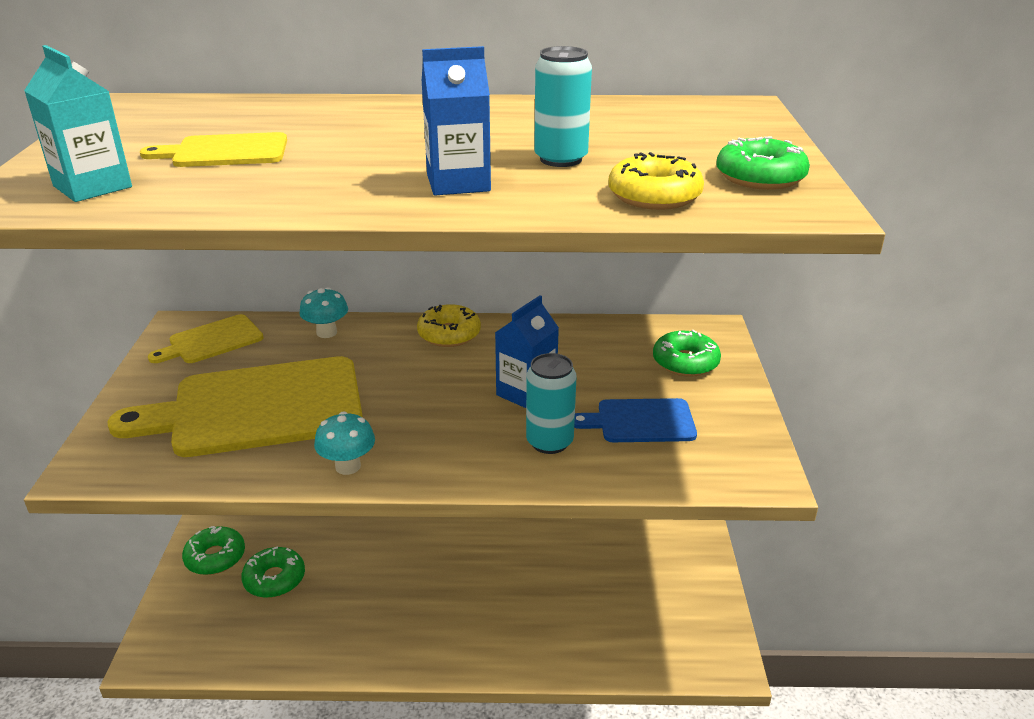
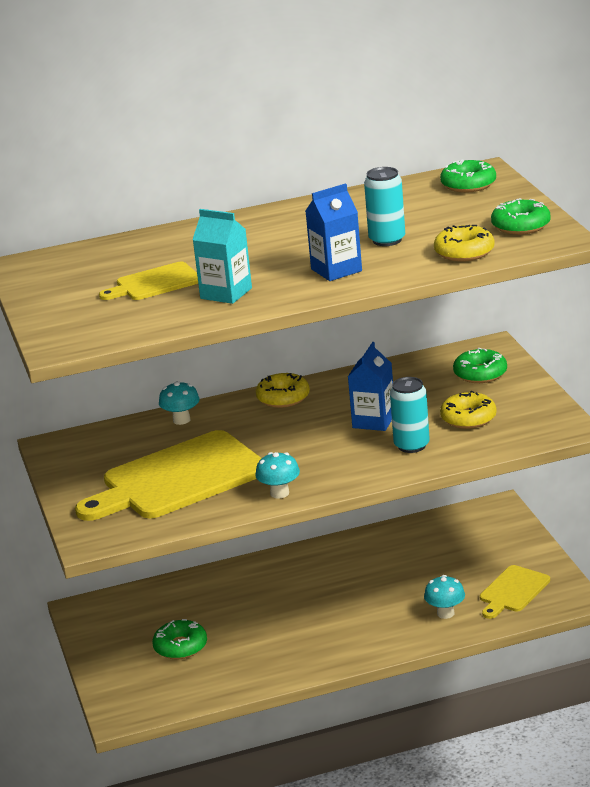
camera: 15 degrees left, 5 degrees down
(92, 187) = (102, 324): turquoise carton -> turquoise carton (226, 293)
(212, 341) = (91, 448): yellow cutting board -> yellow cutting board (513, 591)
(215, 557) = (116, 647): green donut -> green donut (468, 184)
(570, 632) = (445, 613): none -> turquoise mushroom
(640, 421) = (468, 418): blue cutting board -> yellow donut

